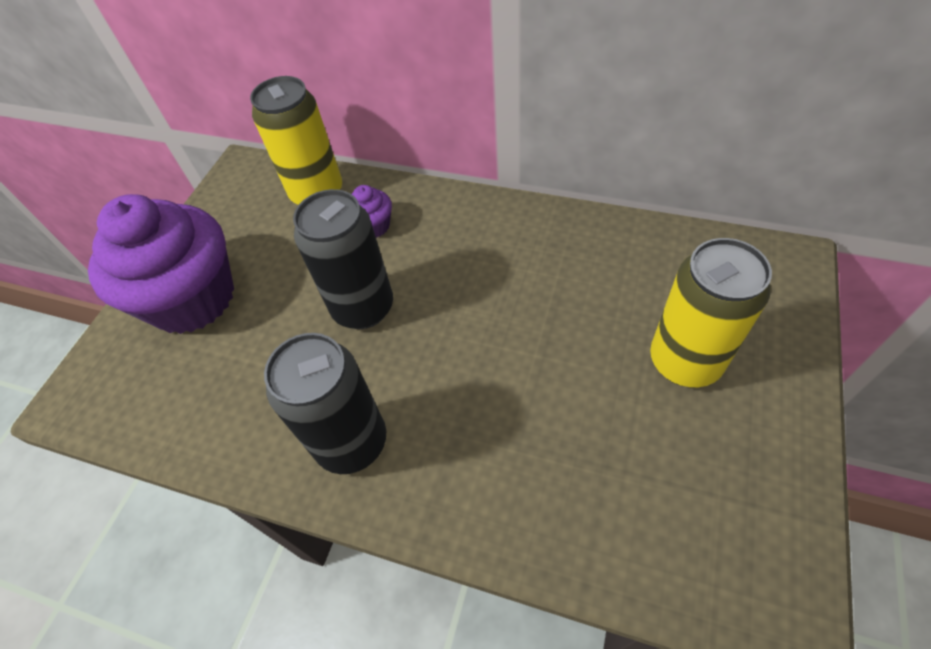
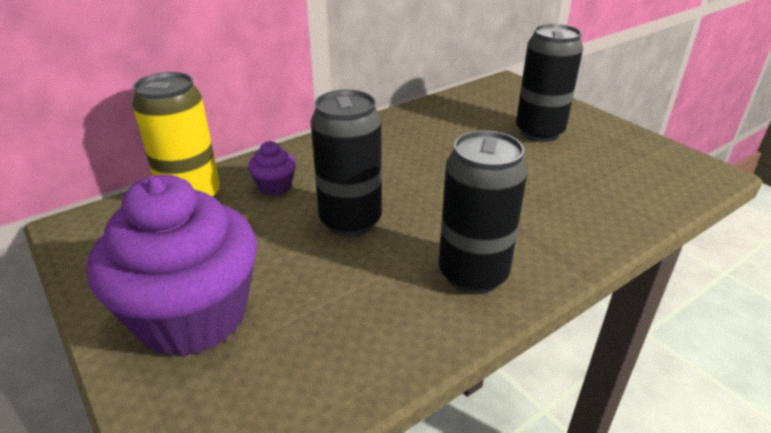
camera: 60 degrees left, 20 degrees down
(684, 361) = (539, 132): yellow can -> black can

